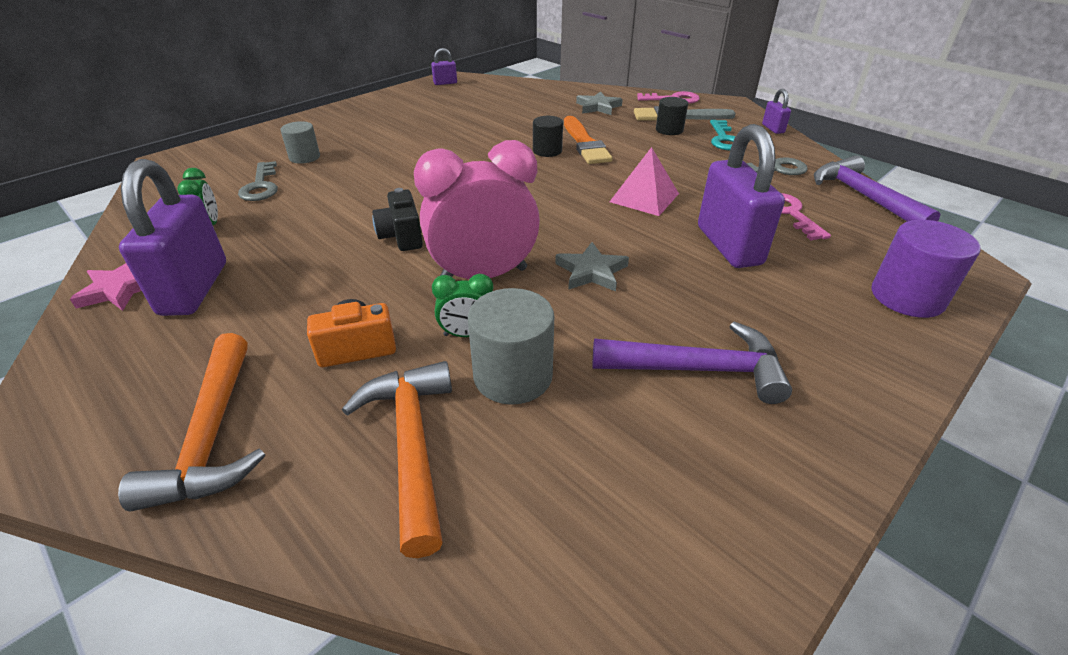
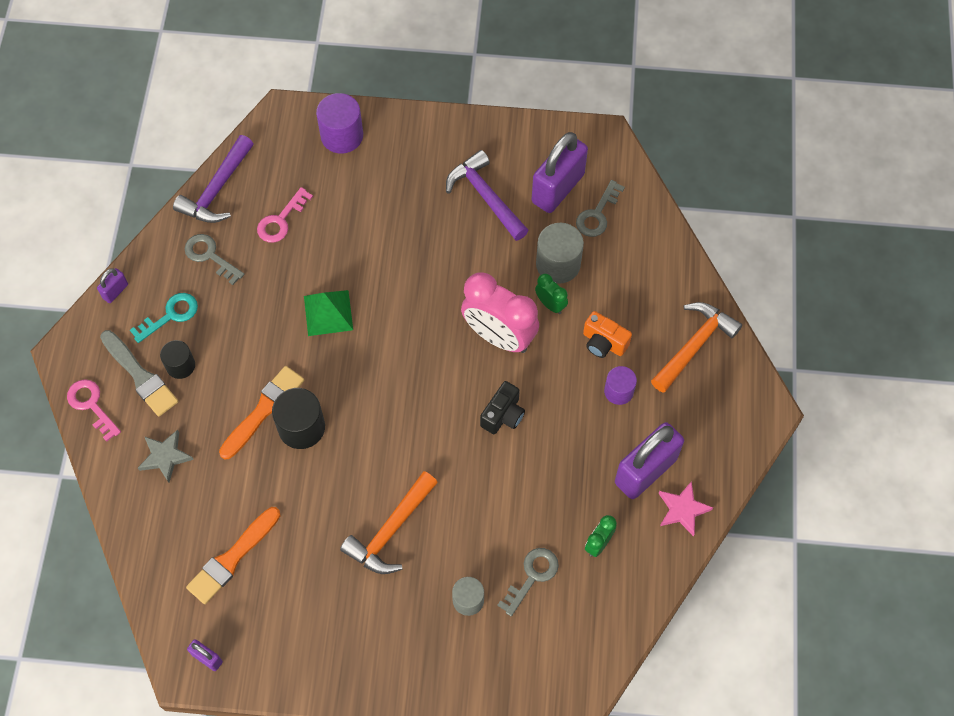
camera: 130 degrees left, 25 degrees up
(290, 322) = (618, 391): none -> purple cylinder
(411, 445) = (627, 270): orange hammer -> orange hammer (391, 530)
(491, 104) = (232, 558): none -> orange brush
(545, 479) = (597, 214): none -> grey key
(547, 151) = (301, 427): black cylinder -> black cylinder, size x1.58
(591, 271) = (446, 287): grey star -> none
(644, 197) = (328, 313): pink pyramid -> green pyramid
(729, 245) = (355, 235): purple padlock -> purple padlock (557, 188)

